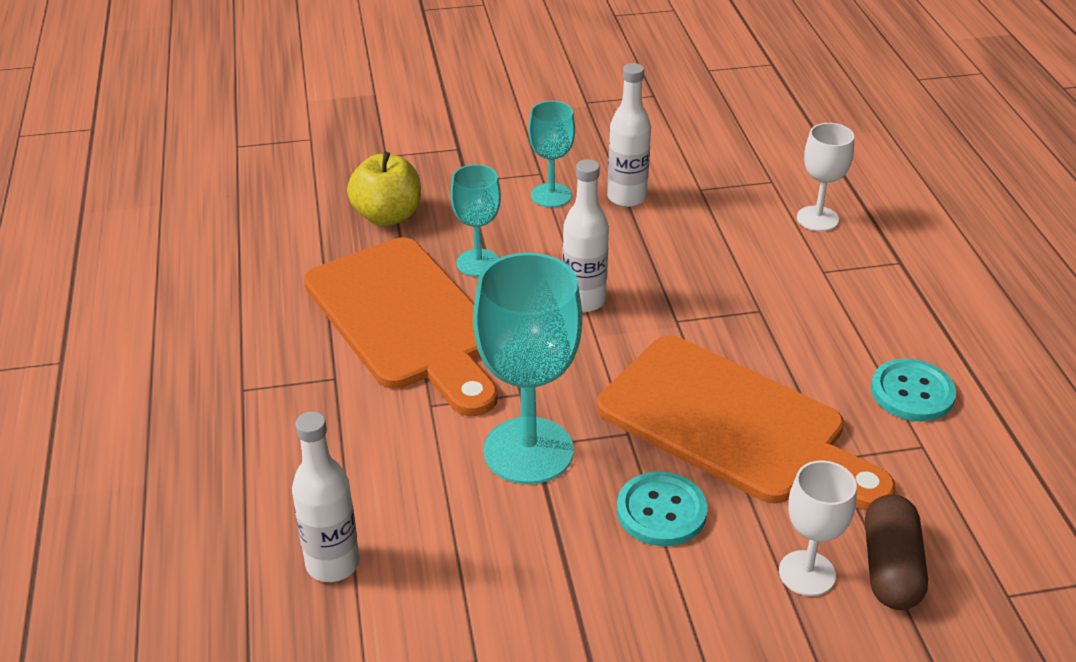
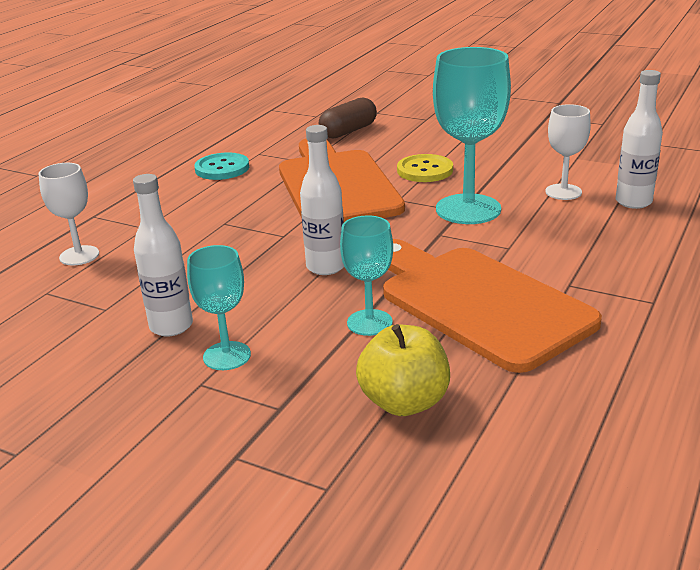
camera: 140 degrees left, 10 degrees down
(405, 320) = (477, 302): orange cutting board -> orange cutting board turned 45 degrees counterclockwise
(661, 511) = (425, 170): turquoise button -> yellow button
(807, 573) = (387, 139): white goblet -> white goblet (563, 192)

